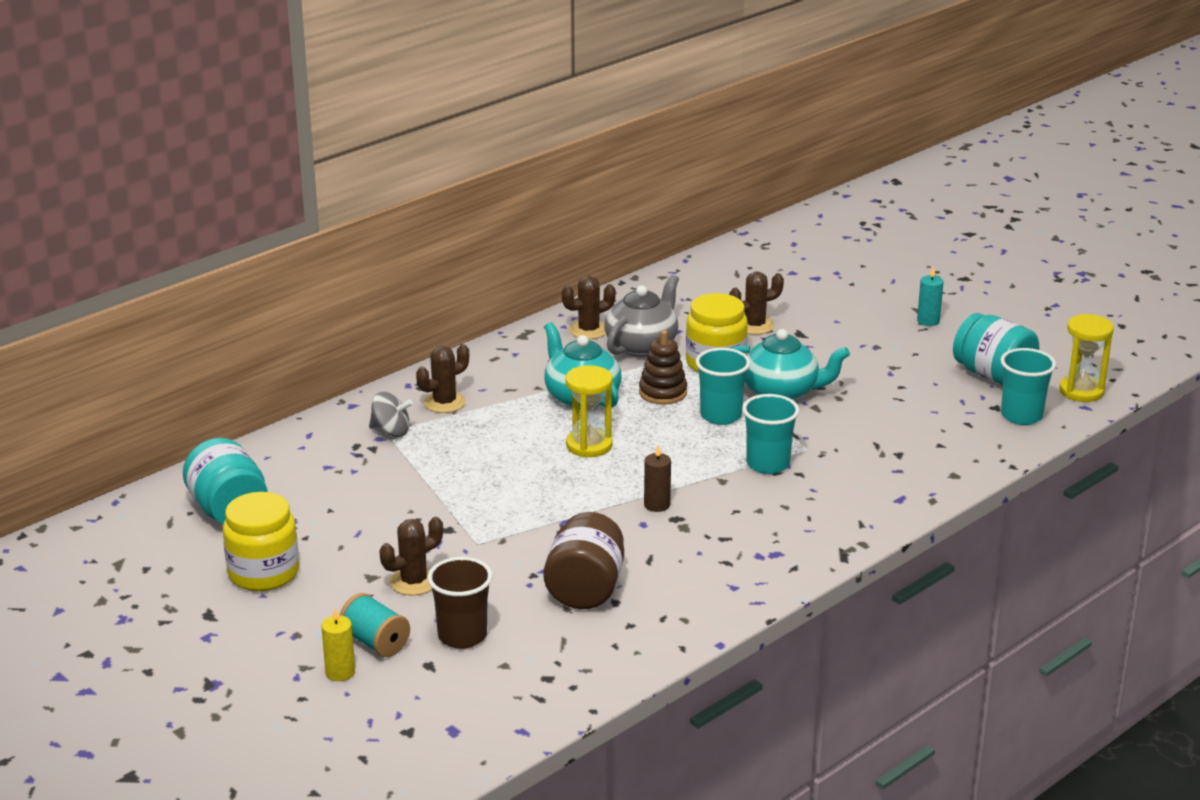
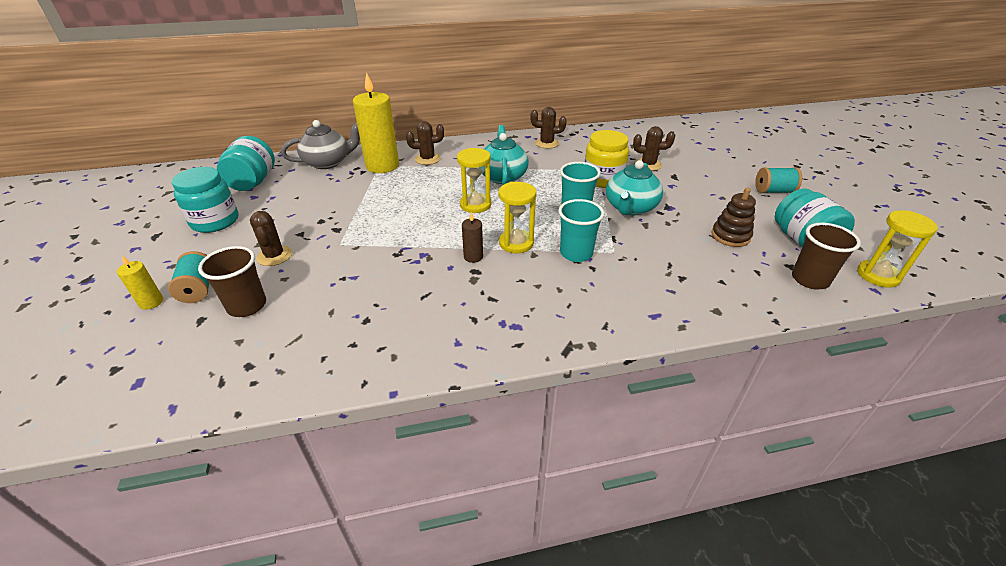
camera: 30 degrees right, 10 degrees up
(263, 573) = (215, 221): yellow jar -> turquoise jar
(391, 431) = (382, 166): grey spinning top -> yellow candle
(413, 582) = (274, 256): brown cactus -> brown cactus turned 75 degrees clockwise
(585, 589) = (359, 302): brown jar -> none
(642, 345) = (568, 158): grey teapot -> grey teapot (328, 162)
(663, 392) = (553, 187): brown stacking toy -> brown stacking toy (730, 236)
(689, 474) = (516, 243): none -> yellow hourglass
(781, 392) = (630, 208): turquoise teapot -> turquoise teapot turned 75 degrees clockwise
(928, 321) = (773, 191): turquoise candle -> turquoise spool
(1021, 416) = (810, 279): turquoise cup -> brown cup

